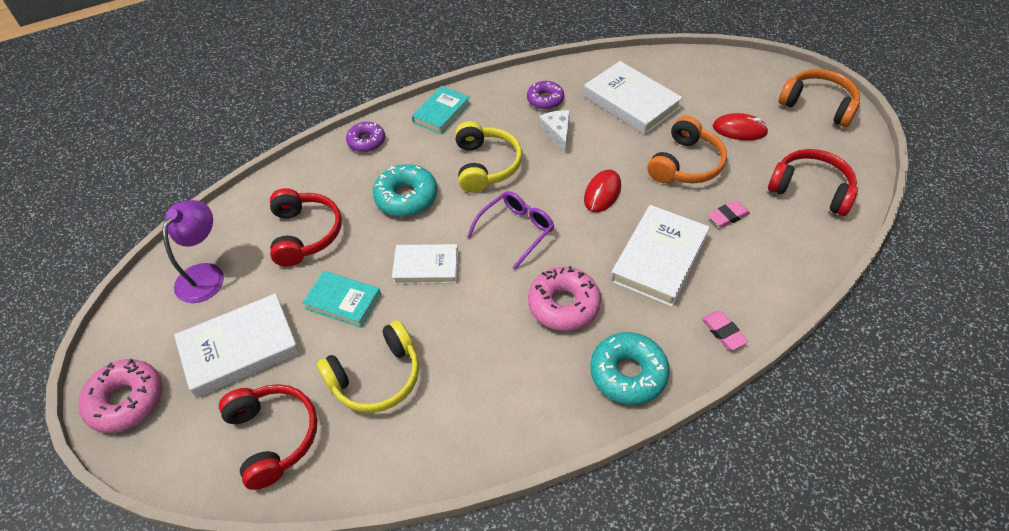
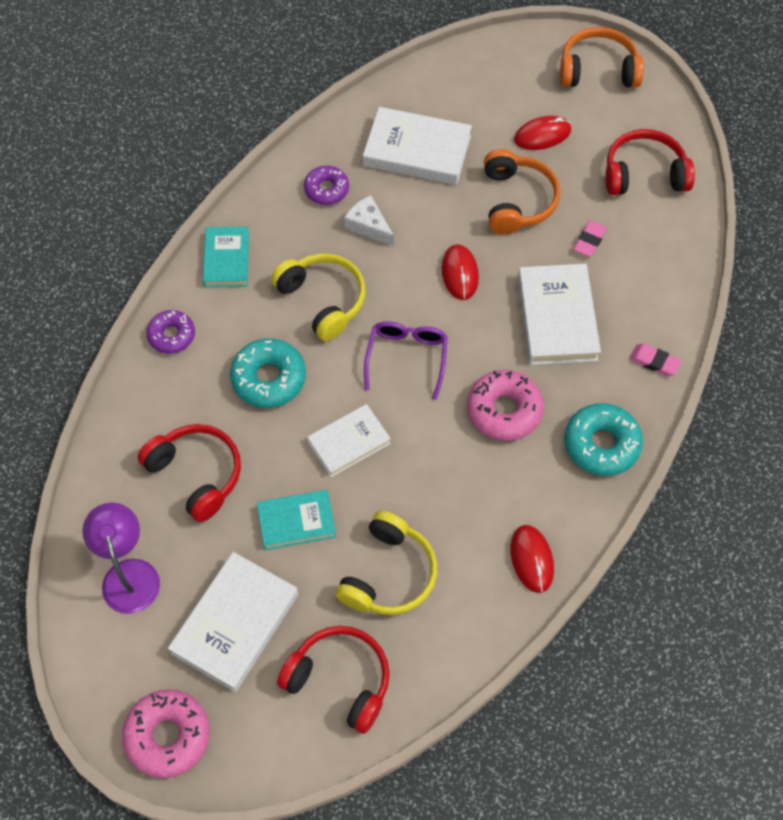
camera: 35 degrees left, 10 degrees up
(498, 433) = (532, 559): none -> red mouse

